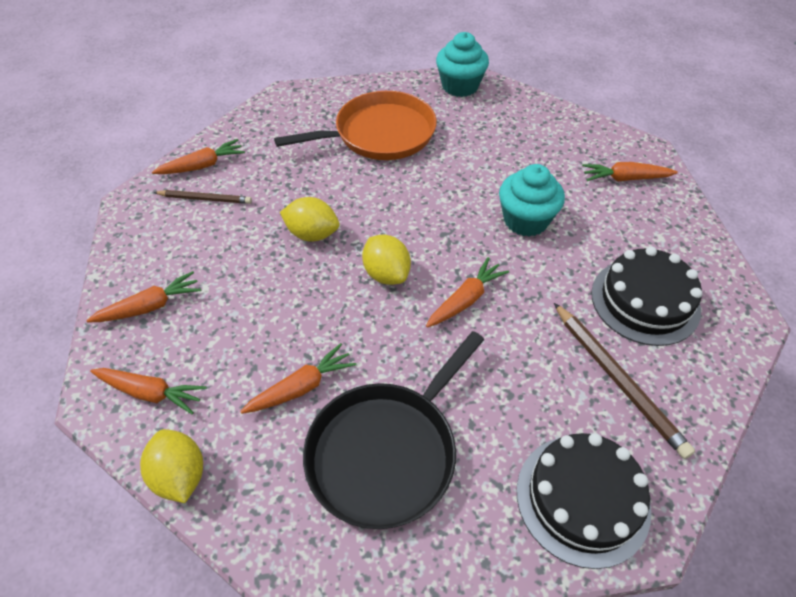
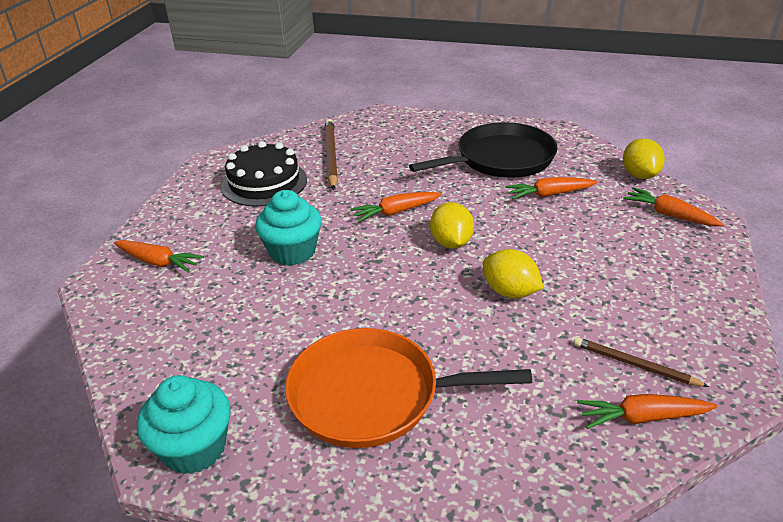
camera: 155 degrees left, 15 degrees down
(150, 306) = (683, 269): orange carrot -> none
(582, 499) = (400, 126): black cake -> none

